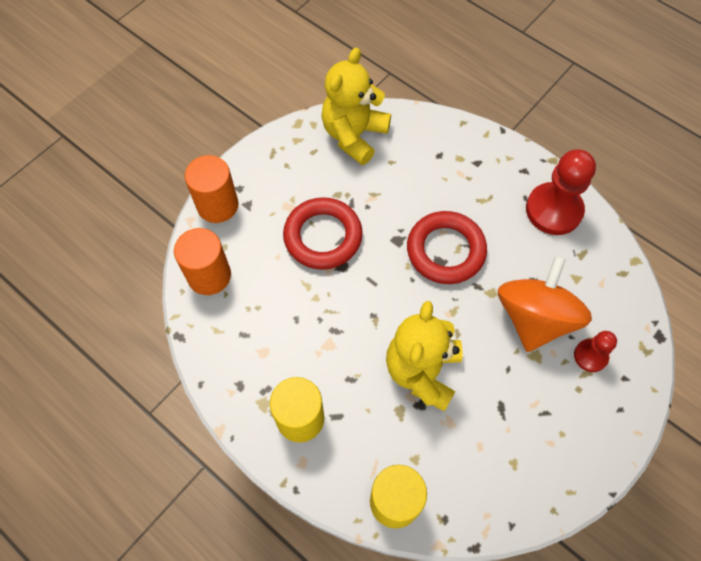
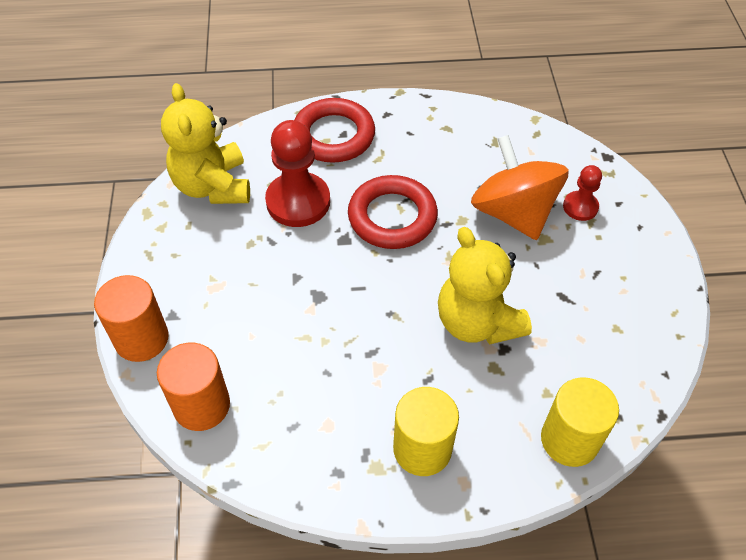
camera: 45 degrees left, 10 degrees down
(323, 236) = (275, 286): red ring -> red ring (333, 135)
(553, 210) = (440, 126): red pawn -> red pawn (298, 202)

